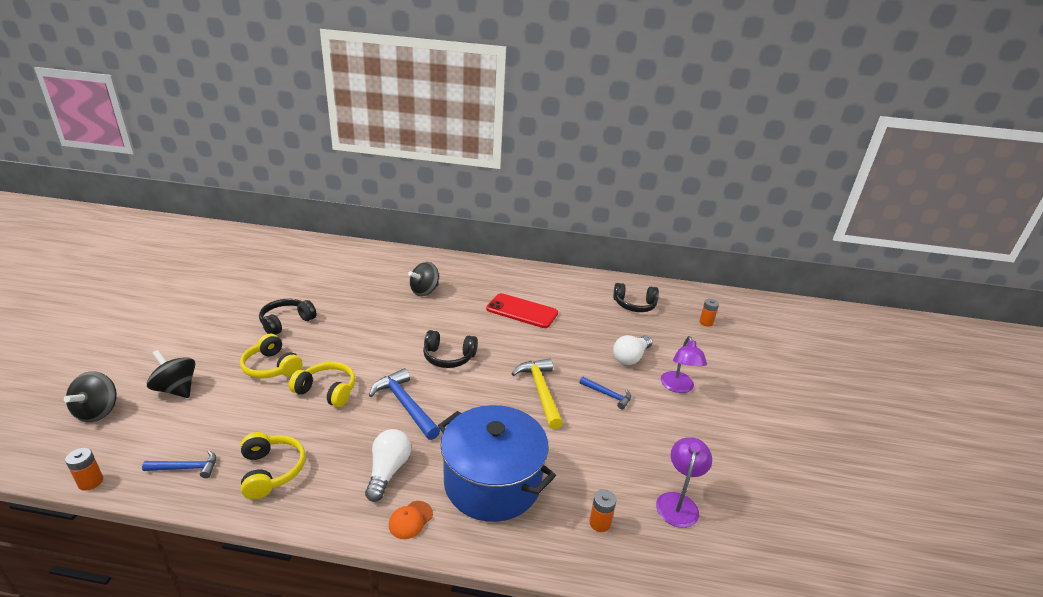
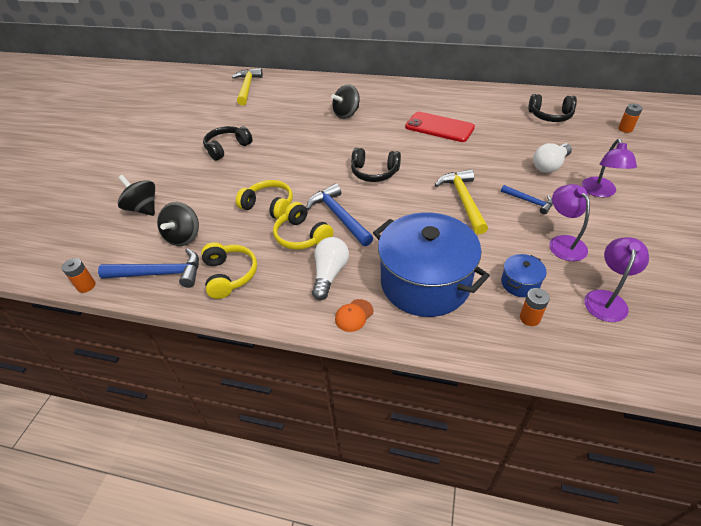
camera: 10 degrees right, 15 degrees up
(98, 411) = (84, 229): black spinning top -> black spinning top (183, 237)
(186, 468) = (160, 273): blue hammer -> blue hammer, size x1.71
(272, 367) = (219, 187): yellow headphones -> yellow headphones (302, 236)
(317, 255) = (247, 87): none -> yellow hammer
(592, 484) = (520, 283): none -> blue pot
(639, 440) = (563, 242): none -> purple lamp

